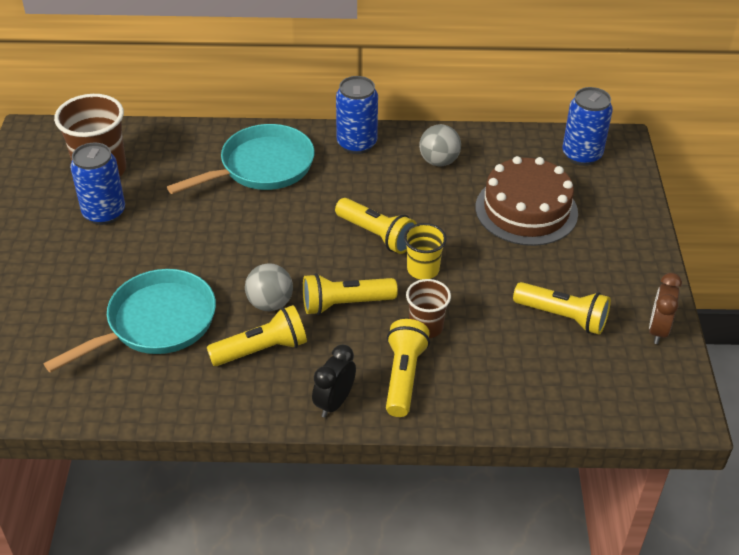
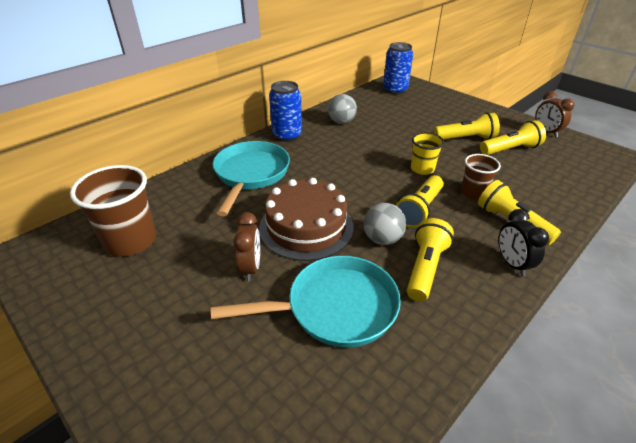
camera: 45 degrees left, 5 degrees down
(104, 213) = (176, 266): blue can -> none
(146, 251) = (251, 267): none -> brown clock
(156, 323) = (335, 308): turquoise pan -> turquoise pan turned 75 degrees clockwise
(377, 235) = (372, 168): yellow flashlight -> yellow flashlight (466, 139)
(526, 210) = (414, 119): brown cake -> brown cake (306, 227)

